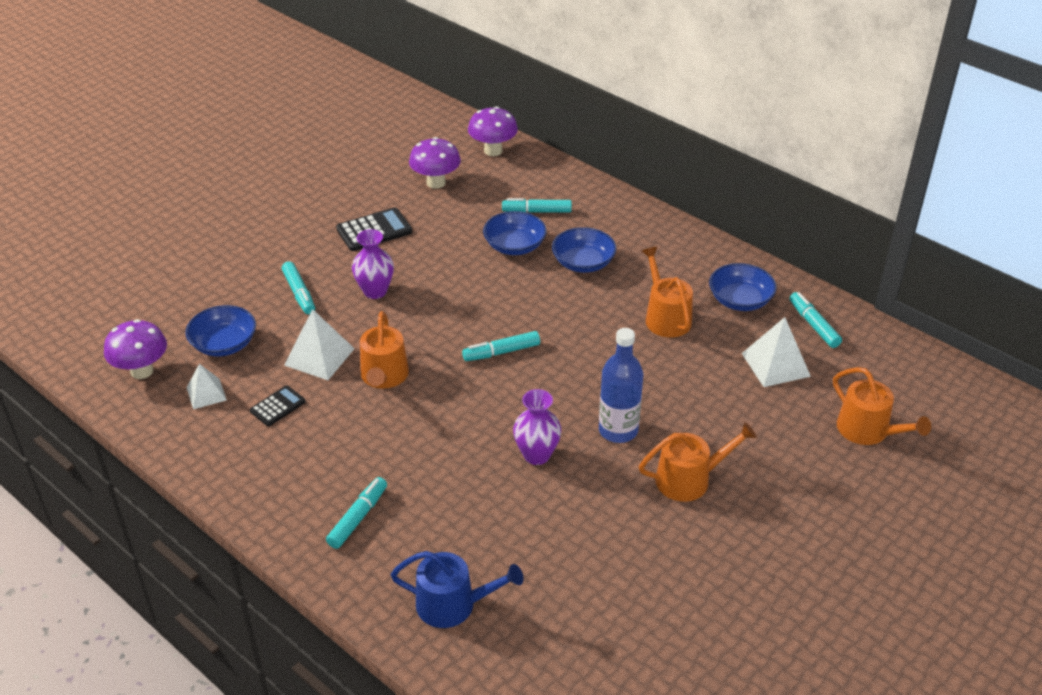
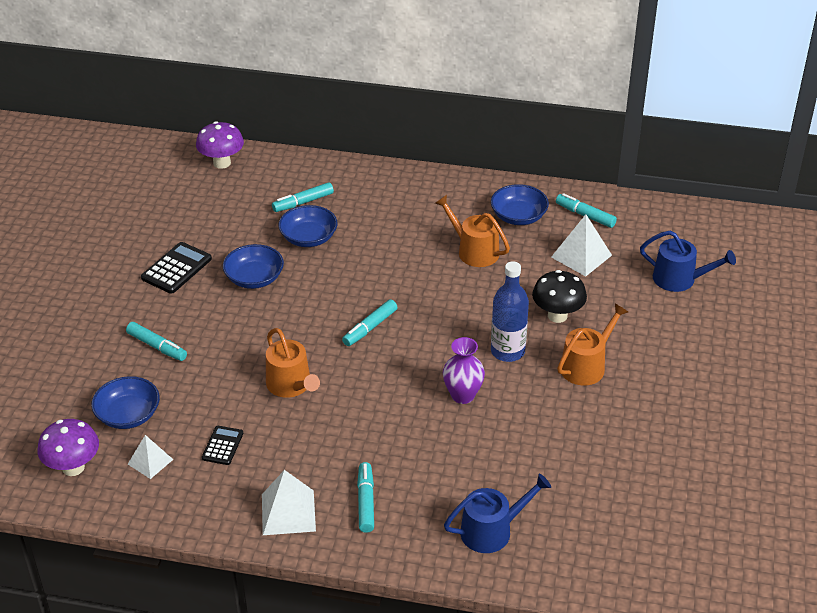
camera: 30 degrees left, 0 degrees up
(319, 356) = (222, 391): white pyramid -> white pyramid (288, 512)
(375, 291) = (223, 319): purple vase -> none
(436, 183) = (195, 208): purple mushroom -> none
(583, 263) = (376, 231): blue bowl -> blue bowl (254, 278)
(700, 415) = (557, 316): none -> black mushroom
(868, 431) = (679, 279): orange watering can -> blue watering can

